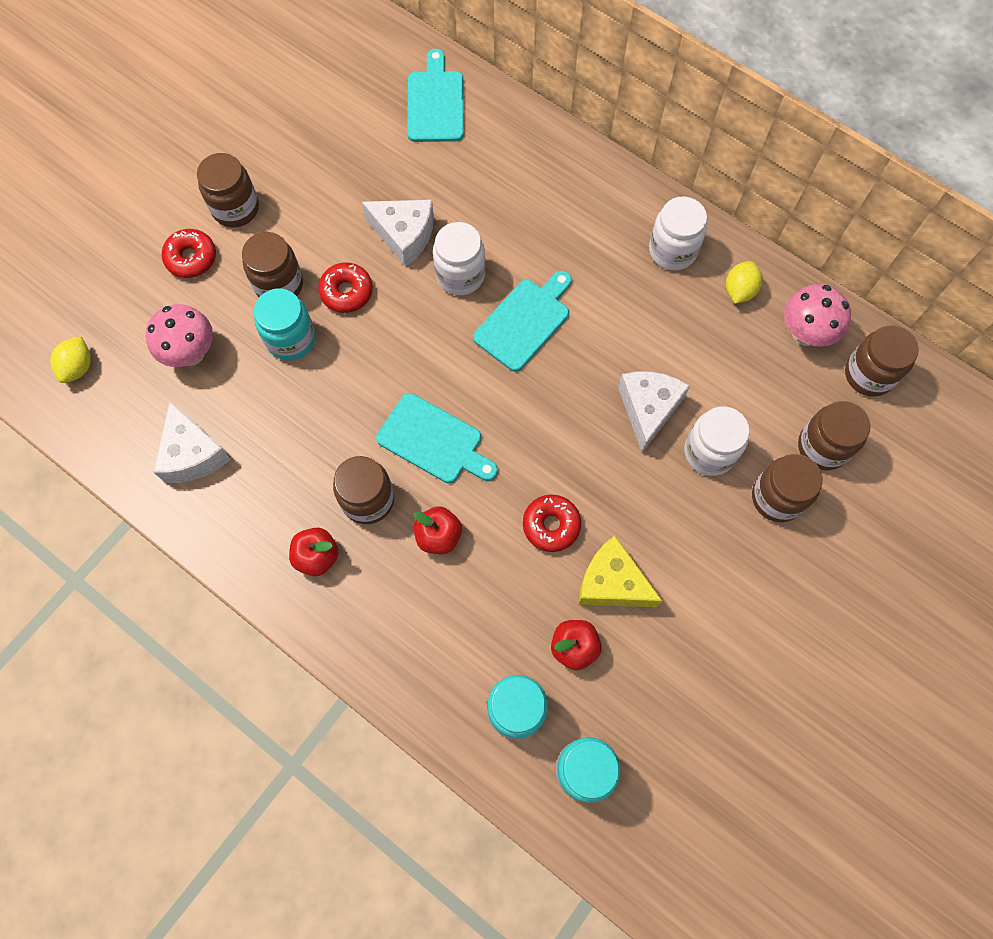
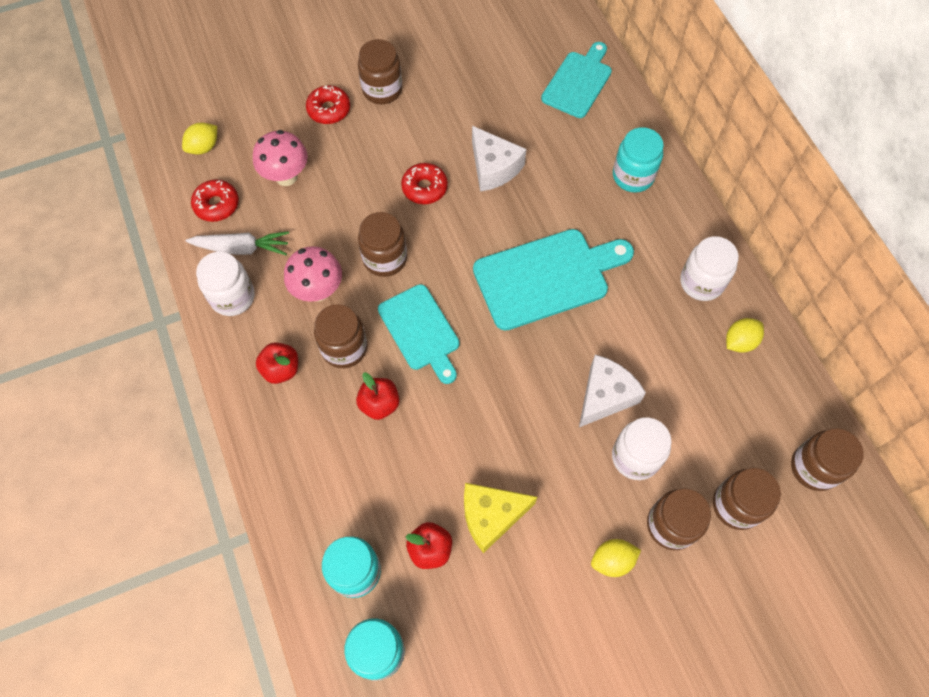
camera: 30 degrees right, 5 degrees down
(193, 454) = (242, 248): white cheese -> white carrot
(279, 284) = (379, 158): brown jar -> brown jar (385, 258)
(291, 339) = (362, 202): turquoise jar -> turquoise jar (633, 176)
(460, 275) = (518, 217): white jar -> white jar (232, 297)
(524, 321) = (546, 277): turquoise cutting board -> turquoise cutting board, size x1.51
(551, 525) = (471, 444): red donut -> red donut (217, 205)
(612, 583) = (491, 516): yellow cheese -> yellow cheese turned 75 degrees counterclockwise
(744, 560) = (612, 560): none -> yellow lemon
(805, 334) = (776, 405): pink mushroom -> pink mushroom (318, 291)

